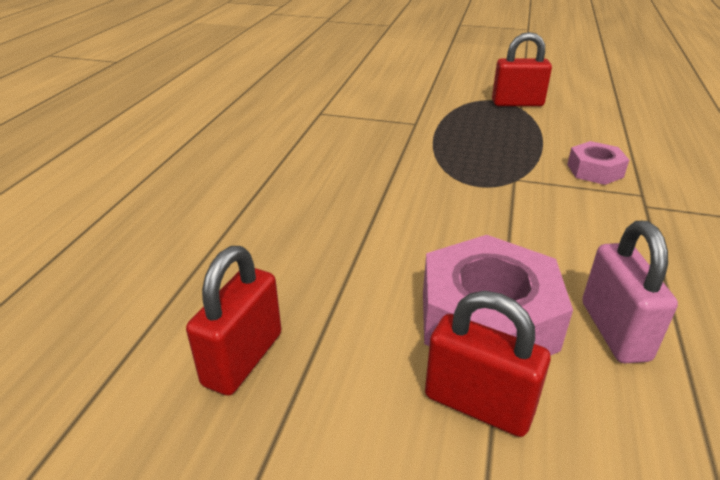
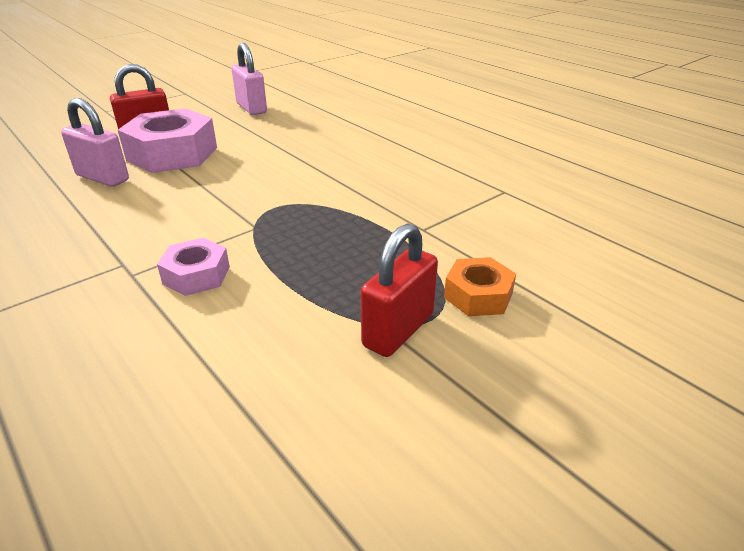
camera: 125 degrees right, 0 degrees up
(243, 359) = (251, 108): red padlock -> pink padlock
(458, 94) = (478, 295): none -> orange nut

